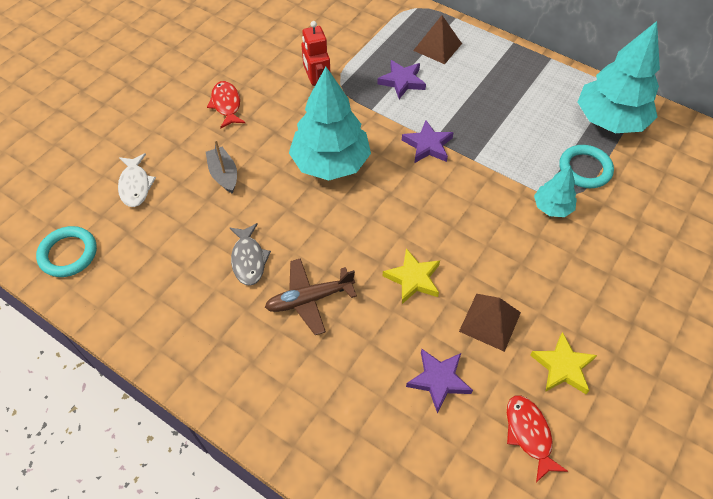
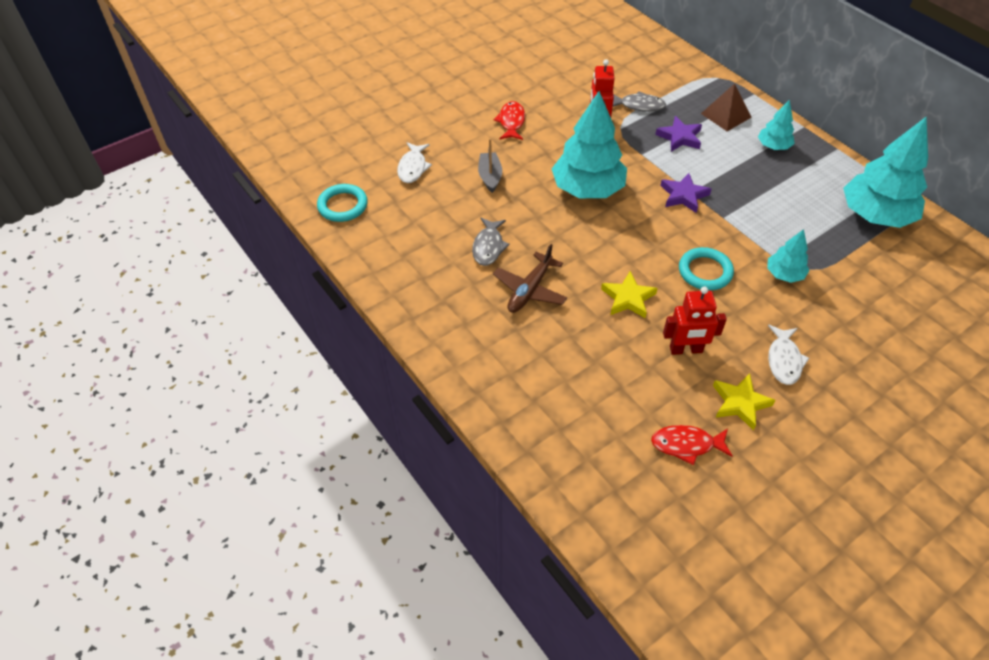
camera: 20 degrees right, 5 degrees down
(309, 299) = (529, 290): brown plane -> brown plane turned 60 degrees counterclockwise
(350, 55) = (639, 105): none -> grey fish
(438, 380) = (621, 381): purple star -> none
(490, 321) = (686, 350): brown pyramid -> red robot
(493, 70) = (773, 146): none -> turquoise tree
(529, 434) = (686, 445): red fish -> red fish turned 90 degrees counterclockwise
(585, 169) = (831, 251): turquoise ring -> turquoise ring (705, 271)
(586, 304) = (784, 360): none -> white fish

